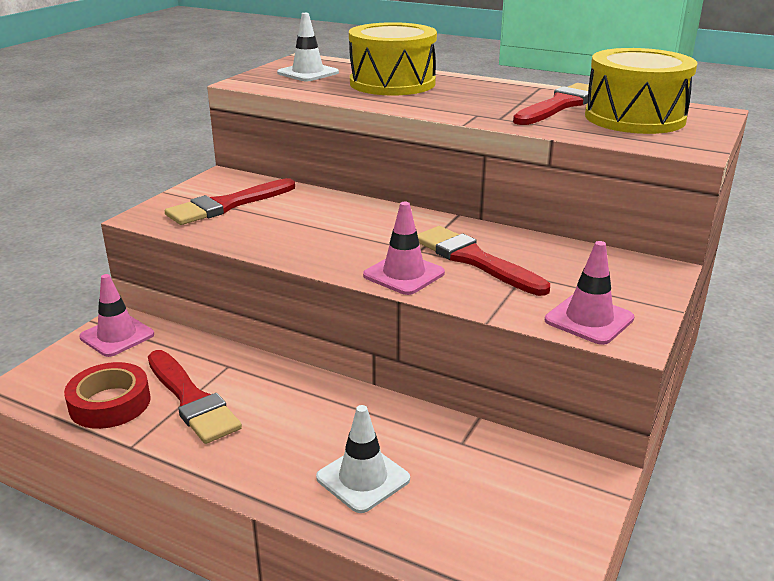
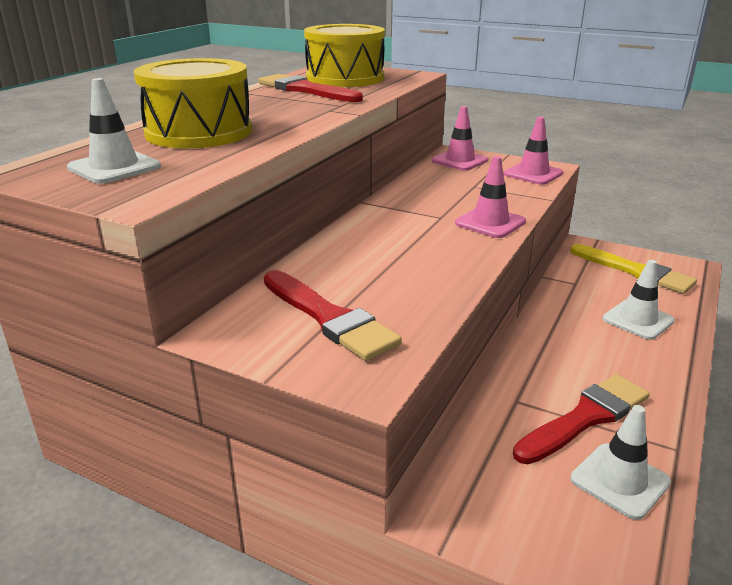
camera: 90 degrees left, 0 degrees up
(110, 403) = (620, 480): red tape -> white traffic cone
(117, 336) = (478, 508): pink traffic cone -> pink traffic cone (460, 161)
(474, 260) = (455, 199): red brush -> none
(508, 513) = (635, 271): none -> yellow brush

